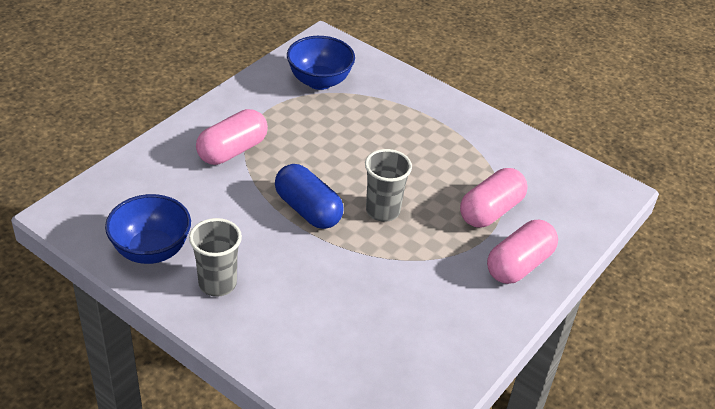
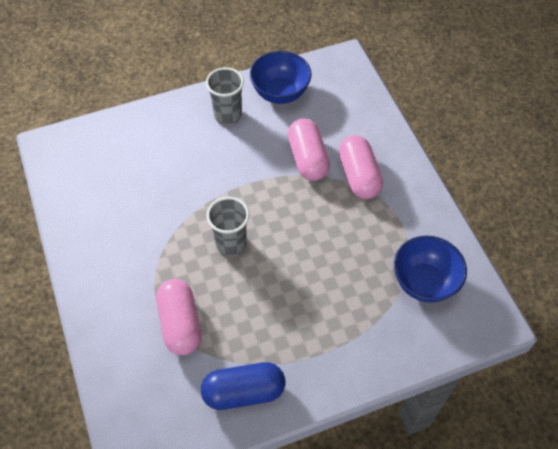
camera: 125 degrees right, 15 degrees up
(308, 210) = (263, 195): blue capsule -> blue capsule (243, 392)
(519, 265) = (114, 306): pink capsule -> pink capsule (307, 158)

